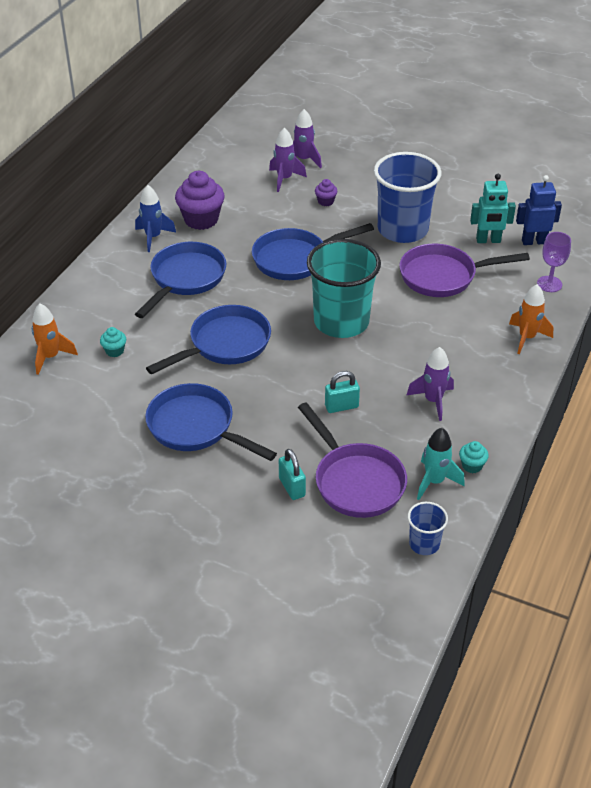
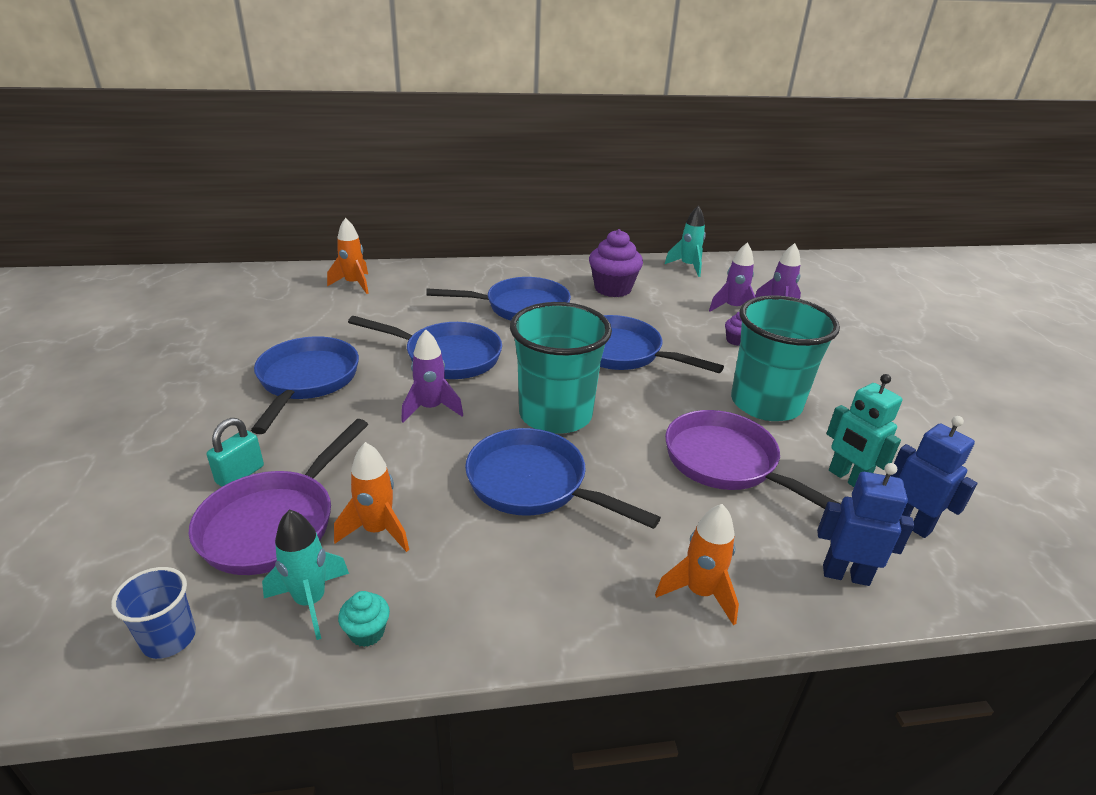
camera: 55 degrees right, 10 degrees down
(114, 351) = (386, 307): turquoise cupcake -> none
(153, 237) = (559, 276): blue rocket -> none
(203, 165) = (688, 266): none -> turquoise rocket
(341, 406) = (408, 464): turquoise padlock -> none
(395, 439) = (377, 531): none -> orange rocket
(402, 230) = (765, 403): blue cup -> turquoise cup
(403, 360) = (534, 485): none -> blue pan
(433, 401) = (478, 540): purple rocket -> purple rocket (431, 409)
(549, 284) = (845, 574): purple goblet -> blue robot

